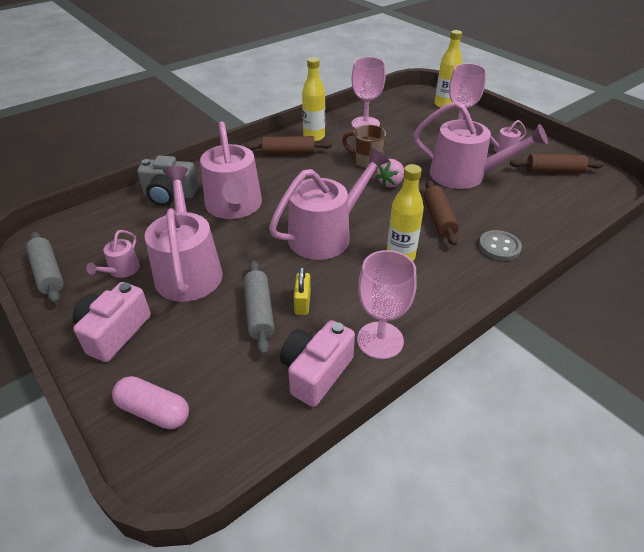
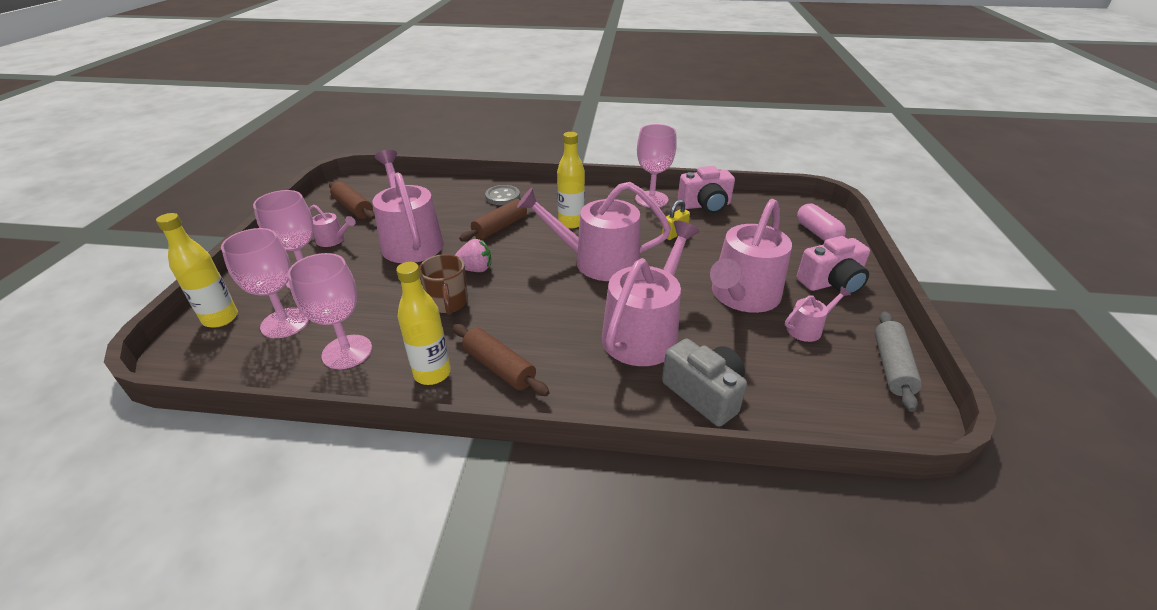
camera: 135 degrees left, 5 degrees down
(259, 312) = (710, 243): grey rolling pin -> none
(416, 117) = (285, 323): none -> pink goblet

